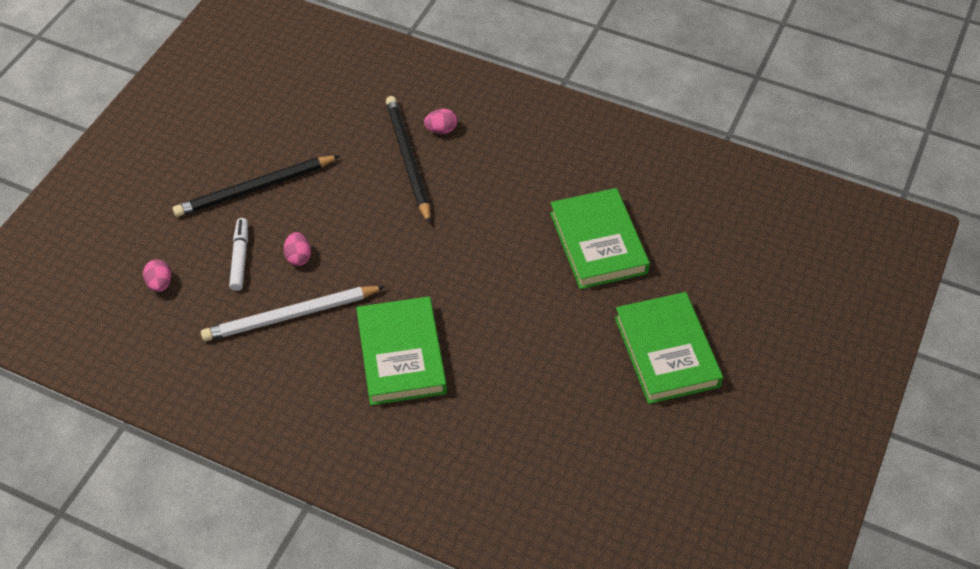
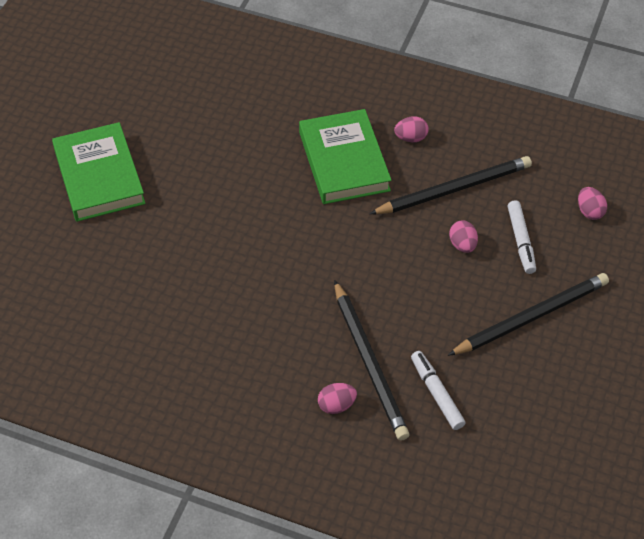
camera: 175 degrees right, 0 degrees up
(291, 316) = (454, 189): white pencil -> black pencil
(322, 379) = (411, 138): none -> pink egg
(355, 134) = (436, 394): none -> white marker
(598, 243) = (157, 277): green book -> none

